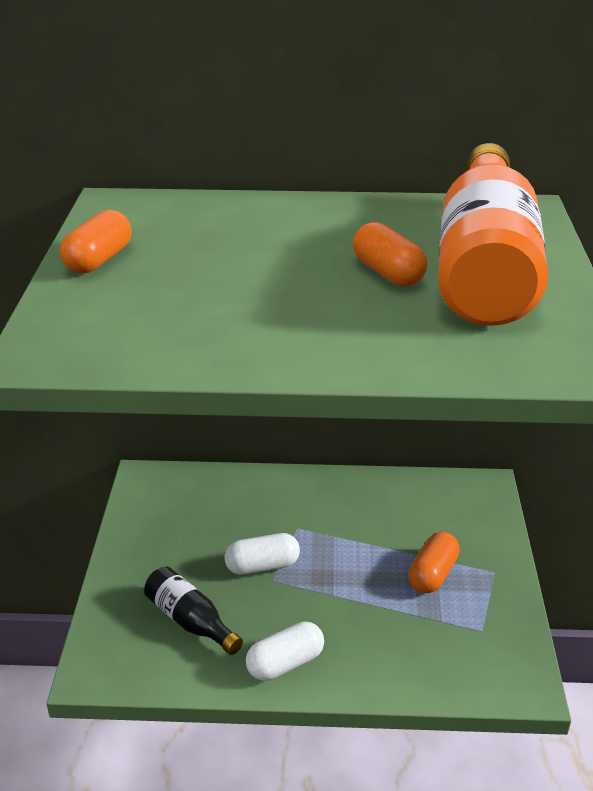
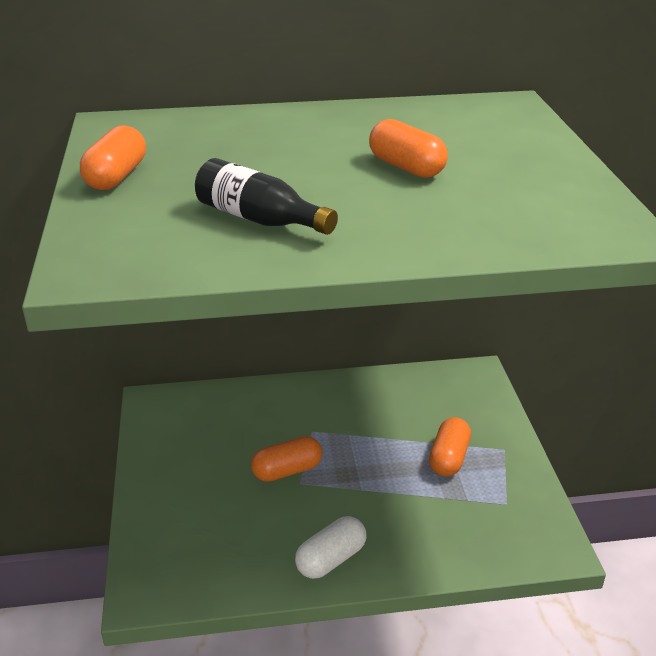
camera: 10 degrees left, 0 degrees up
(190, 621) = (229, 531): black bottle -> black bottle (259, 219)
(262, 566) = (287, 470): white capsule -> orange capsule
(484, 267) = (494, 155): orange bottle -> none

